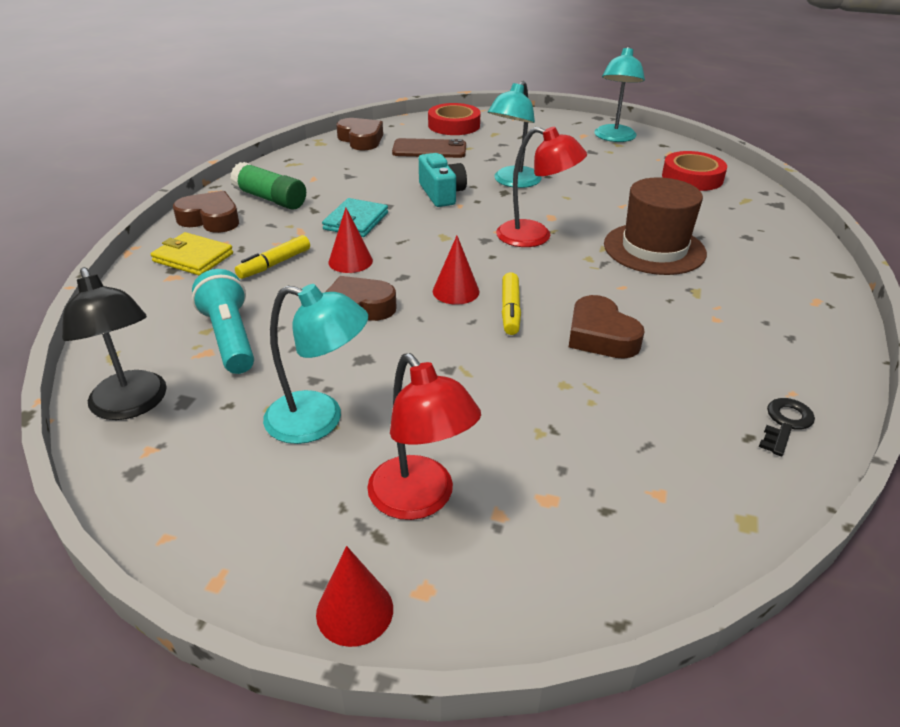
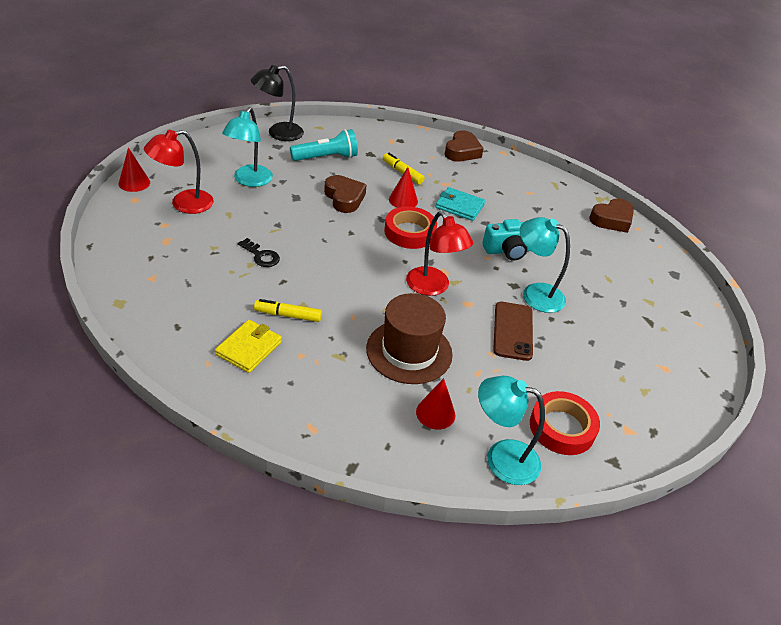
camera: 90 degrees right, 5 degrees up
(193, 257) = (413, 146): yellow wallet -> yellow wallet (249, 348)
(270, 199) = (493, 173): green glue stick -> none
(429, 149) = (598, 255): brown phone -> brown phone (512, 331)
(454, 125) = (664, 277): red tape -> red tape (409, 232)
(456, 291) = (360, 238): red cone -> red cone (435, 413)
(510, 310) = (332, 257): yellow marker -> yellow marker (288, 315)
(535, 237) = (433, 287): red lamp -> red lamp turned 60 degrees counterclockwise
(600, 336) = (294, 290): brown heart -> none
(614, 138) = (663, 392): turquoise lamp -> turquoise lamp (501, 458)
(785, 423) = (181, 347): black key -> black key (261, 256)

